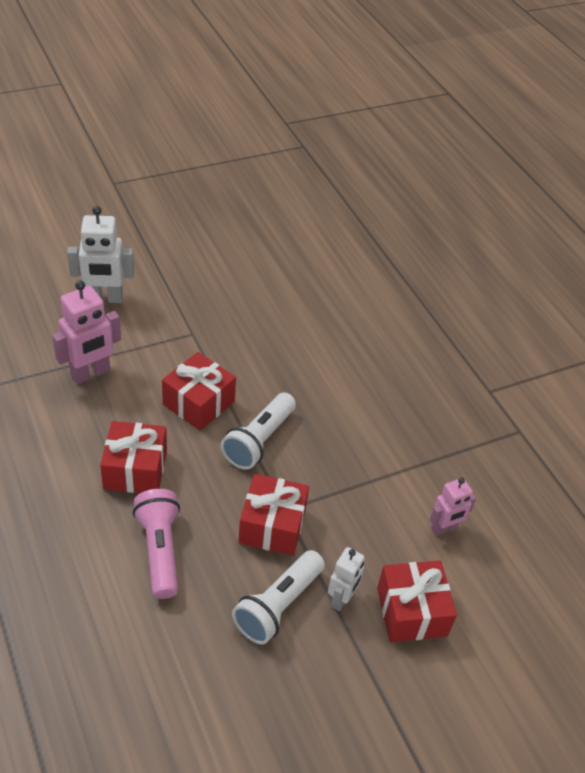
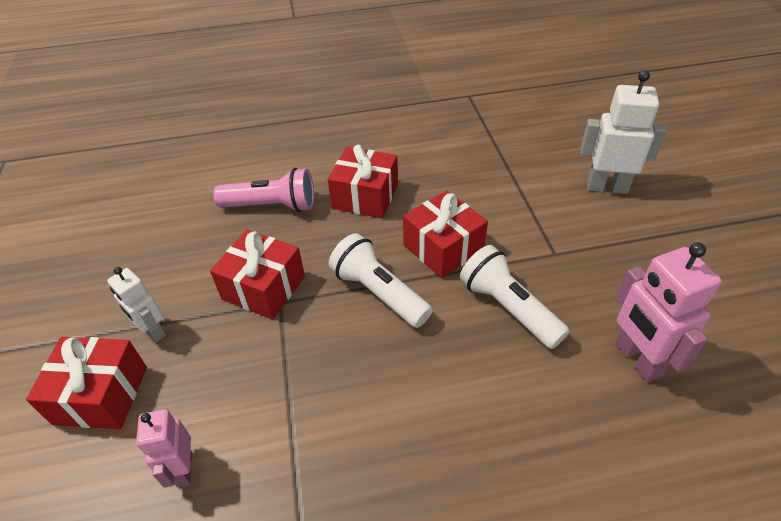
camera: 110 degrees right, 0 degrees up
(90, 373) = (492, 173): pink robot -> pink robot (637, 359)
(105, 299) = (606, 187): white robot -> white robot turned 90 degrees clockwise
(278, 605) = (175, 279): white flashlight -> white flashlight (508, 308)

